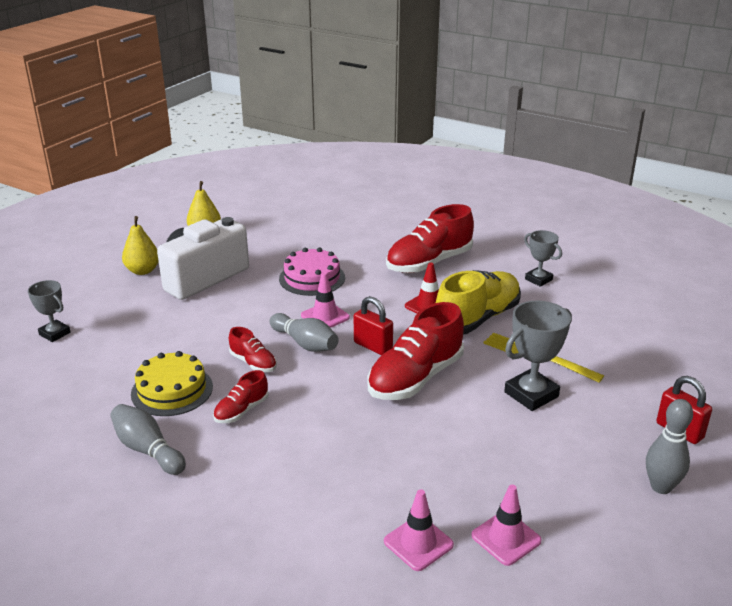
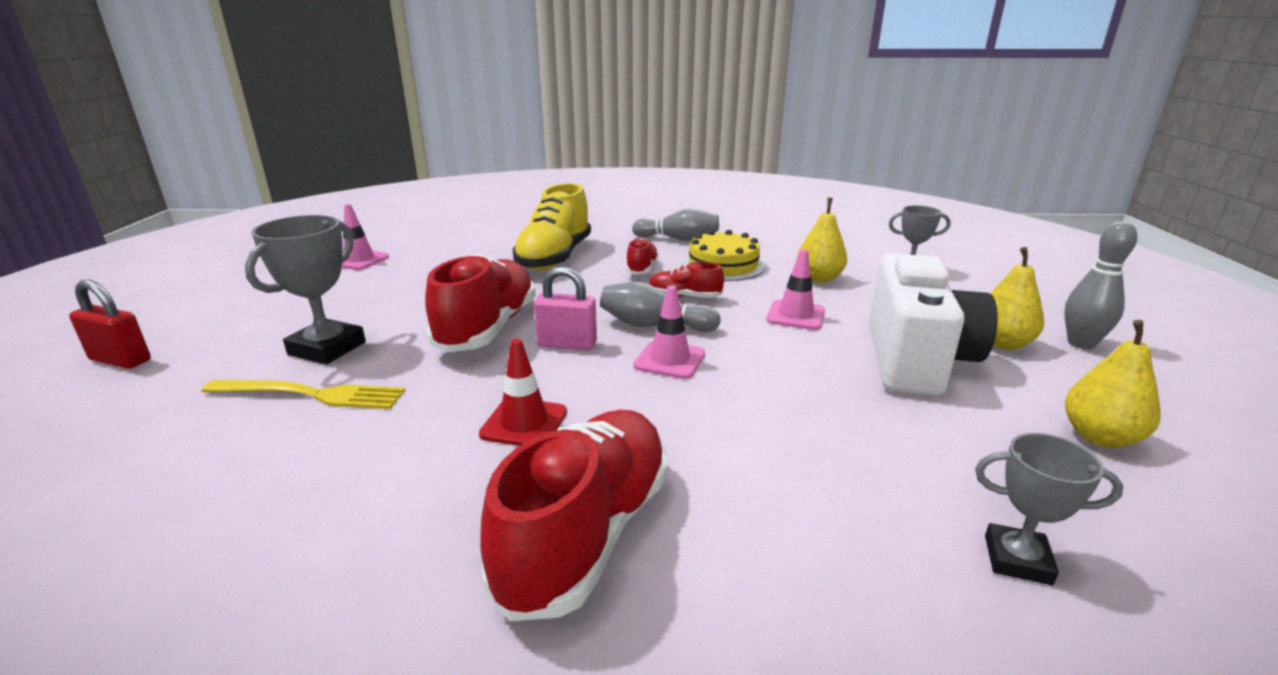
camera: 150 degrees right, 5 degrees down
(132, 348) = (819, 278): none -> yellow pear
(312, 278) = (769, 410): pink cake -> none
(373, 346) = (567, 344): red padlock -> pink padlock
(418, 543) = (430, 247): pink traffic cone -> pink traffic cone (795, 315)
(477, 318) = (424, 427): yellow shoe -> yellow shoe (554, 258)
(538, 279) = (278, 582): grey trophy -> grey trophy (1017, 560)
(661, 487) = (189, 311): grey bowling pin -> grey bowling pin (1081, 344)

